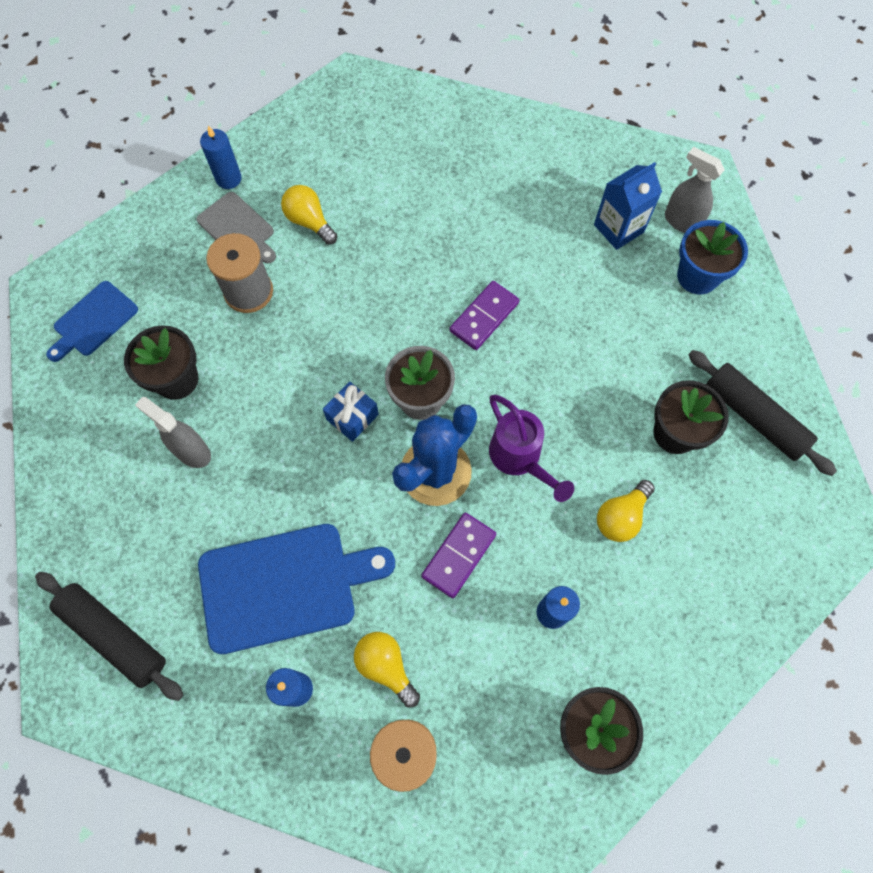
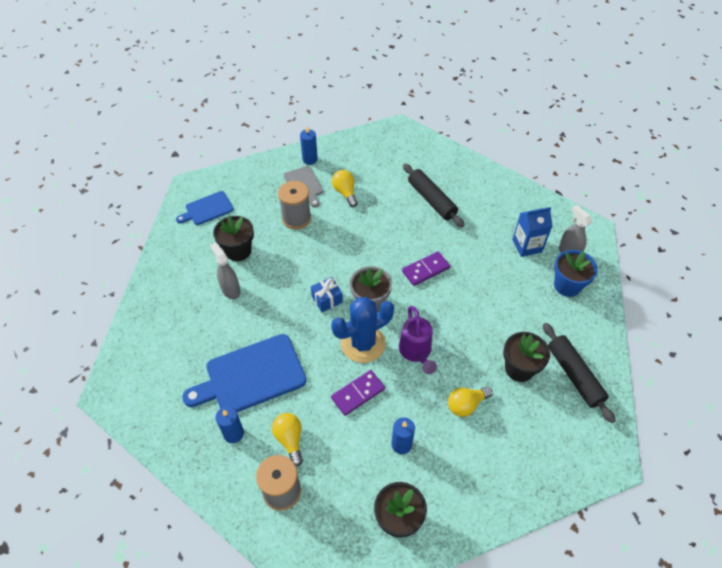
camera: 20 degrees right, 15 degrees down
(114, 636) = (147, 370): black rolling pin -> black rolling pin (431, 200)
(285, 585) = (251, 376): blue cutting board -> blue cutting board turned 150 degrees clockwise

